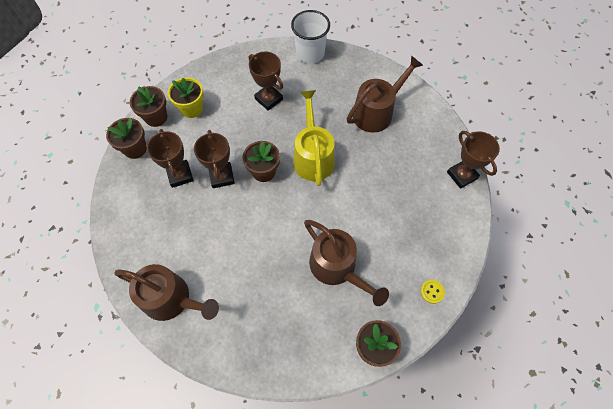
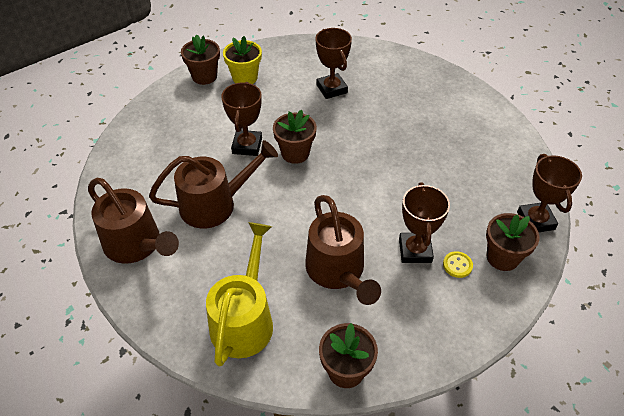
camera: 20 degrees right, 15 degrees down
(135, 149) = (169, 98): brown flower pot -> brown flower pot (502, 257)
(180, 175) = (203, 133): brown trophy -> brown trophy (415, 250)
(310, 53) = (397, 59): white cup -> none
(313, 156) = (358, 154): yellow watering can -> yellow watering can (244, 320)
(376, 112) = (451, 130): brown watering can -> brown watering can (214, 204)
(432, 292) = (447, 334): yellow button -> yellow button (457, 265)

